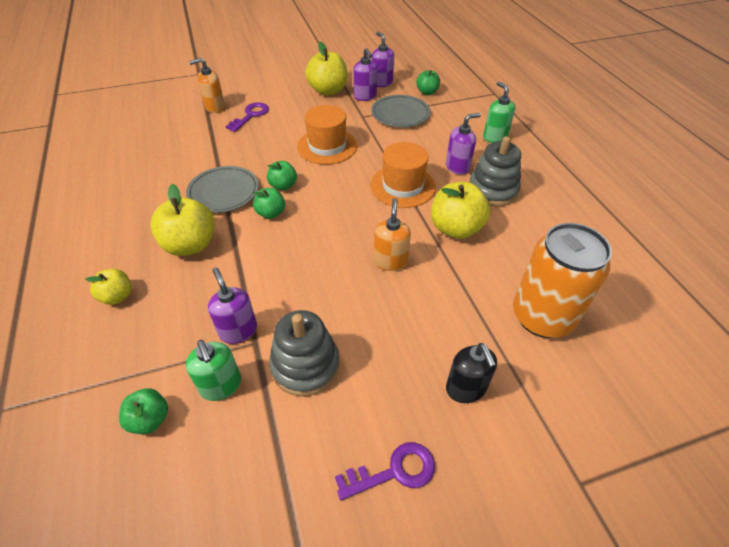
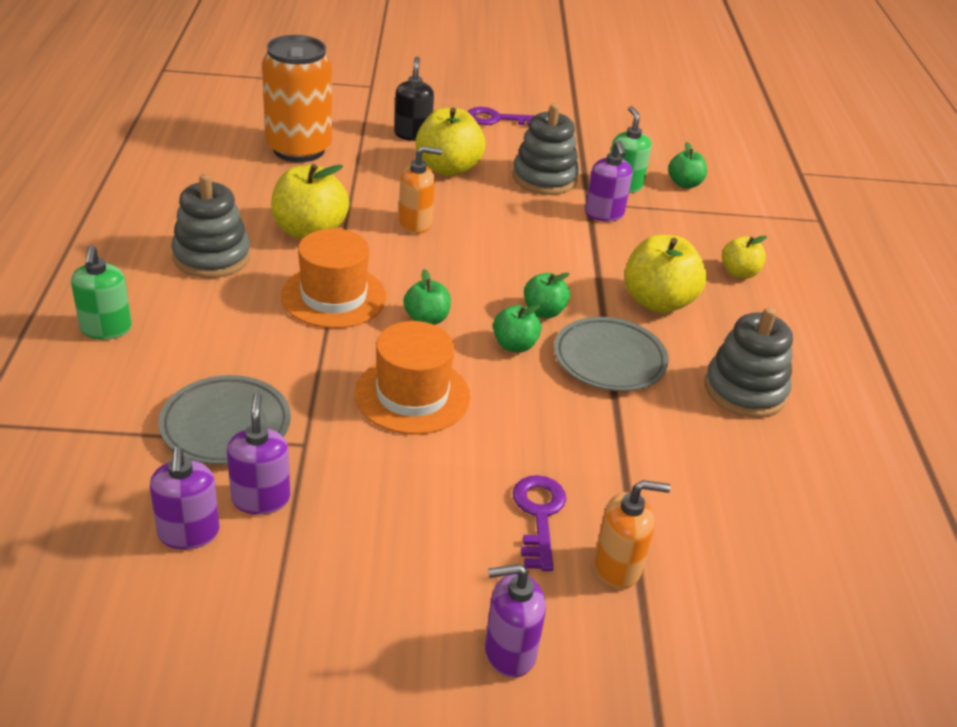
camera: 165 degrees left, 10 degrees down
(138, 196) = (745, 390): none -> grey stacking toy
(250, 115) = (538, 515): purple key -> purple key turned 135 degrees clockwise
(328, 91) = (334, 544): yellow apple -> yellow apple (448, 168)
(390, 261) = (415, 223): orange soap dispenser -> orange soap dispenser turned 120 degrees counterclockwise
(427, 92) = (113, 470): green apple -> green apple (426, 319)
(457, 167) = (225, 300): purple soap dispenser -> purple soap dispenser (509, 652)

